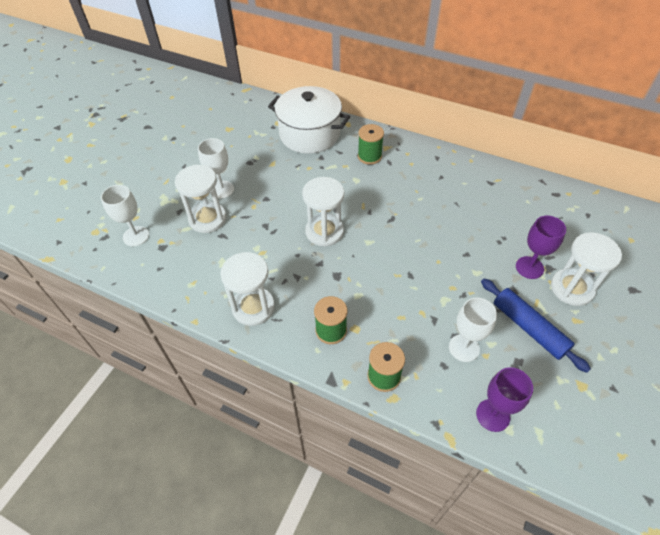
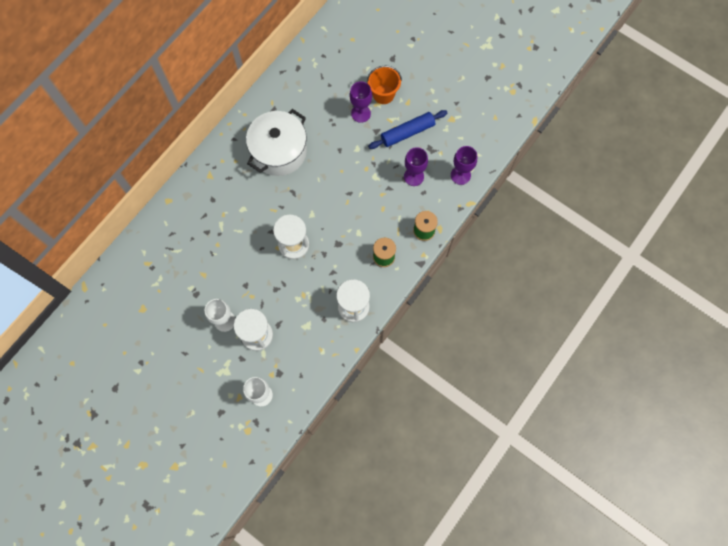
camera: 80 degrees left, 20 degrees up
(309, 134) = (173, 236): white pot -> white pot (279, 151)
(369, 156) = (217, 192): green spool -> none
(464, 348) = (413, 176): white goblet -> purple goblet
(572, 288) = (383, 94): white hourglass -> orange bucket

